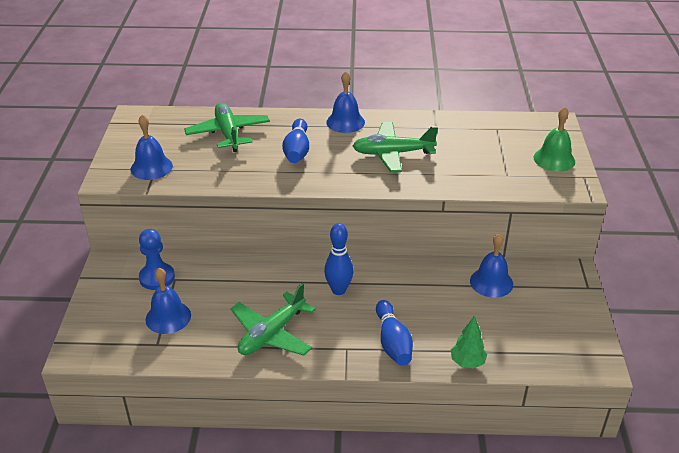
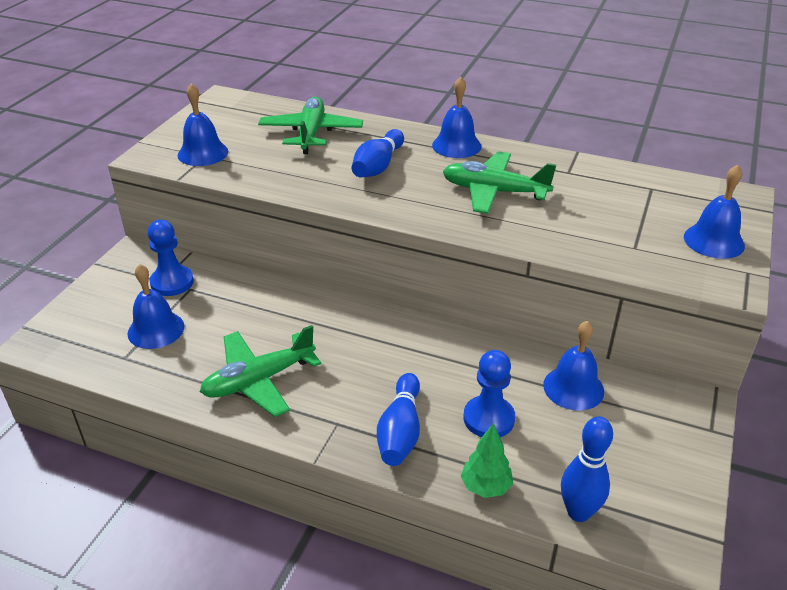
camera: 20 degrees right, 0 degrees up
(338, 290) = (369, 348): blue bowling pin -> blue bowling pin (578, 512)
(447, 317) = (488, 418): none -> blue pawn
(554, 159) = (714, 241): green bell -> blue bell

